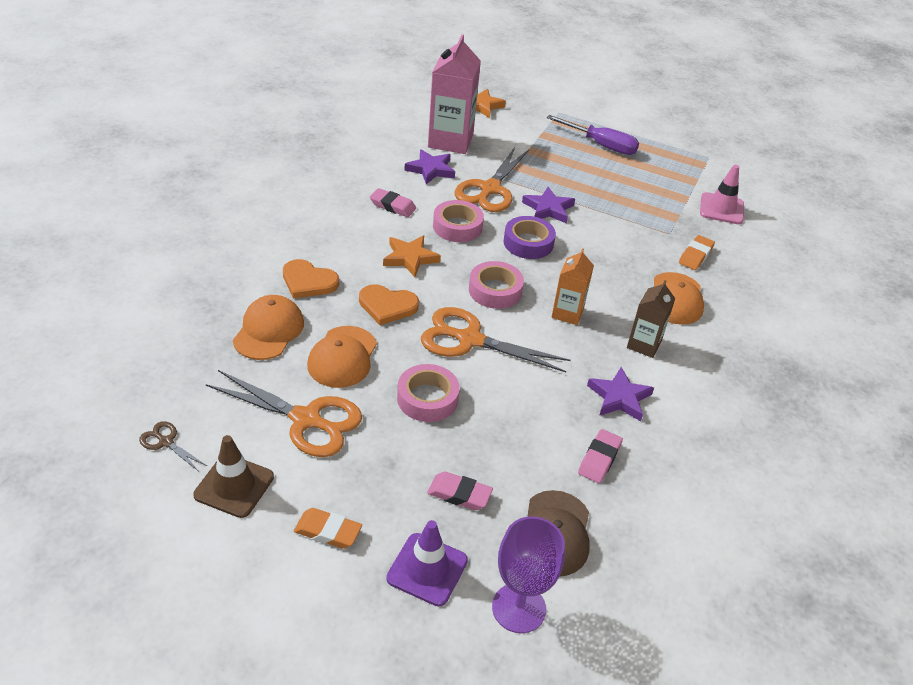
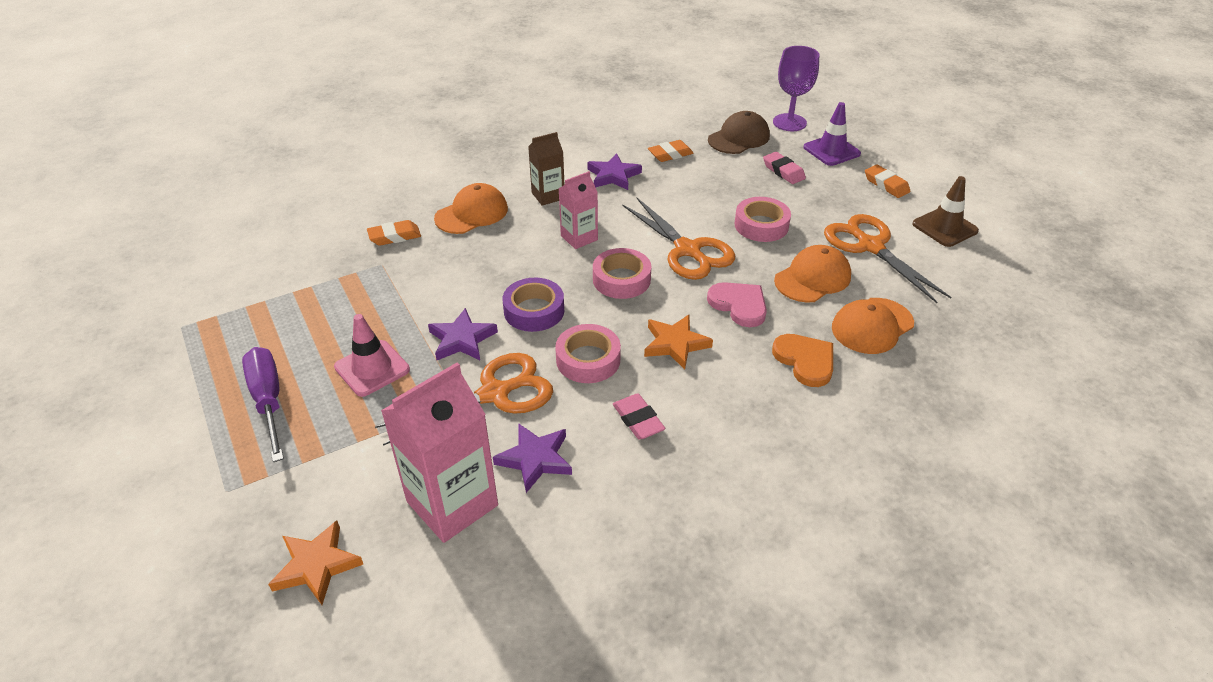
camera: 140 degrees left, 0 degrees up
(166, 442) = (994, 272): brown scissors -> none
(387, 306) = (739, 305): orange heart -> pink heart
(567, 313) = (579, 238): orange carton -> pink carton
(599, 459) = (670, 154): pink eraser -> orange eraser
(721, 209) = (288, 265): pink traffic cone -> pink traffic cone (372, 368)

